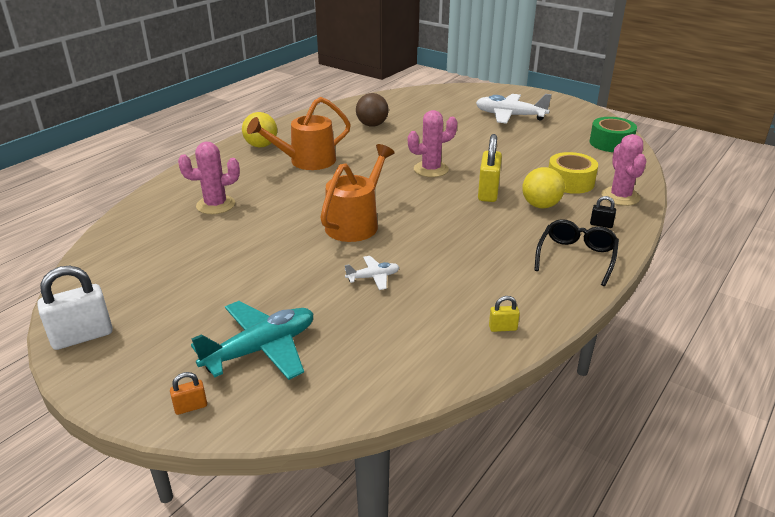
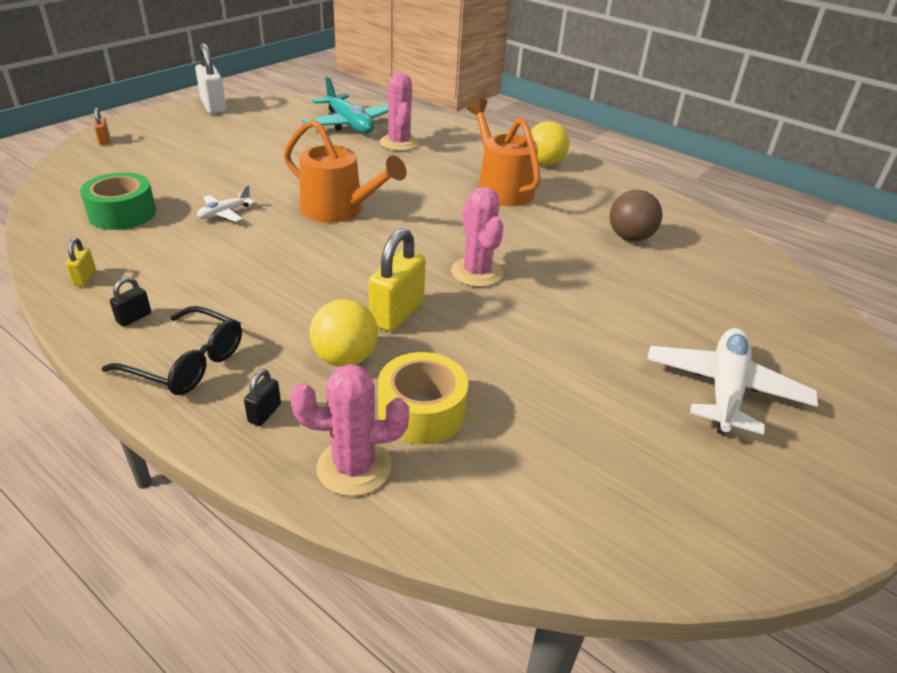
camera: 90 degrees right, 5 degrees up
(261, 349) = (150, 162): turquoise plane -> turquoise plane (349, 124)
(373, 277) = (224, 213): white plane -> white plane turned 60 degrees clockwise
(488, 192) = (397, 313): yellow padlock -> yellow padlock turned 75 degrees counterclockwise
(542, 289) = (134, 318): none -> black padlock
(611, 143) = (612, 527): green tape -> green tape (122, 213)

